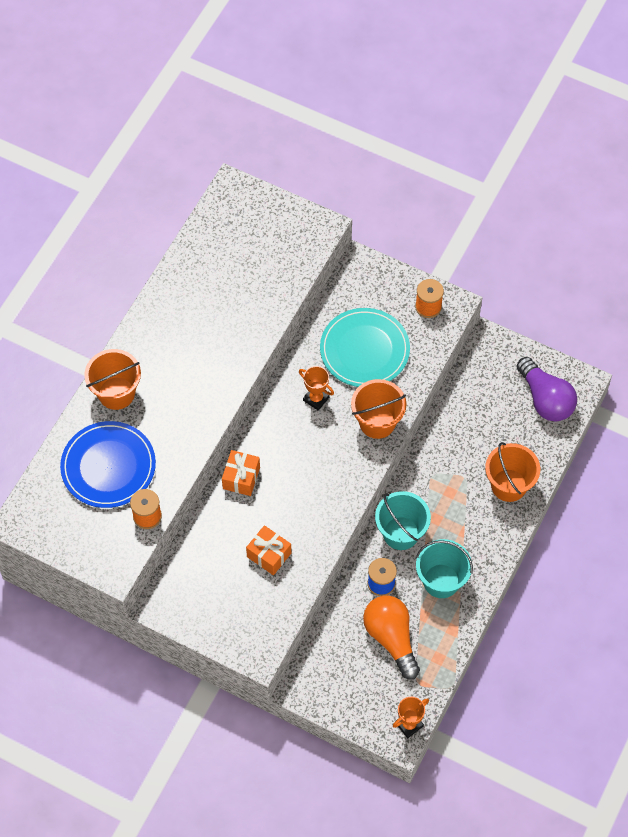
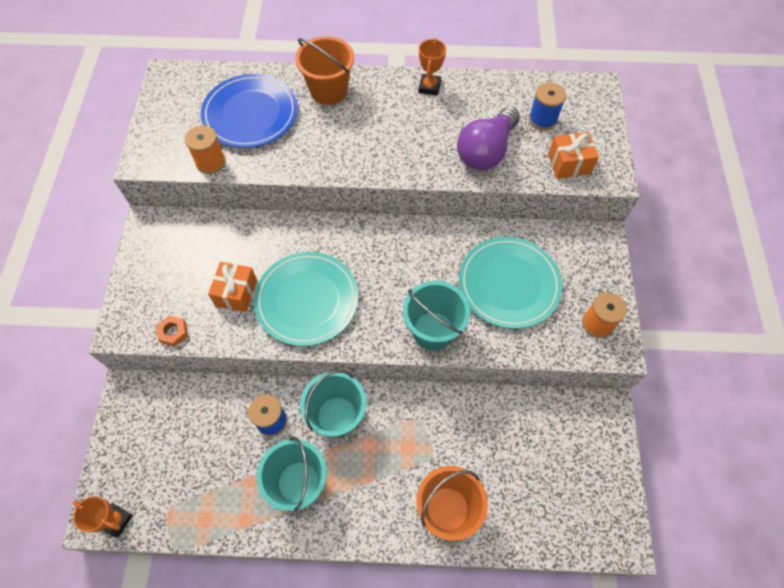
camera: 65 degrees right, 0 degrees up
(241, 478) = (310, 235): orange gift -> orange gift (569, 164)
(242, 244) = (542, 119): none -> blue spool
(282, 615) = (173, 332): none -> orange nut
(303, 503) = (307, 300): none -> turquoise plate
(316, 399) = (428, 263): orange trophy -> orange trophy (429, 87)
(377, 422) = (433, 330): orange bucket -> turquoise bucket
(391, 638) = (212, 458): orange light bulb -> none
(545, 399) = (576, 505): purple light bulb -> purple light bulb (486, 151)

